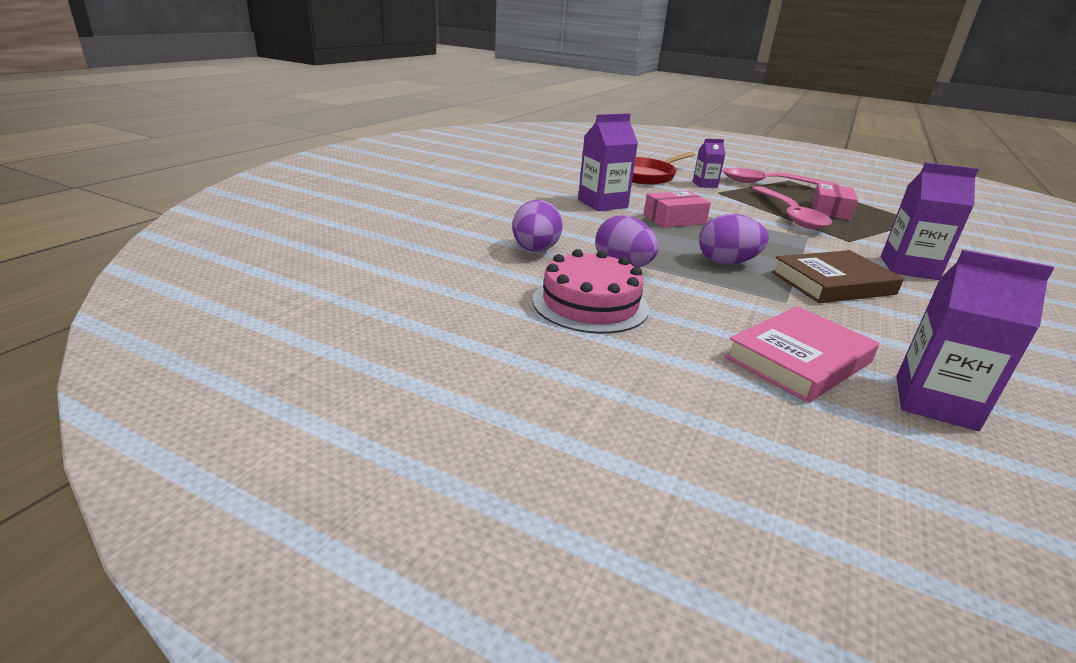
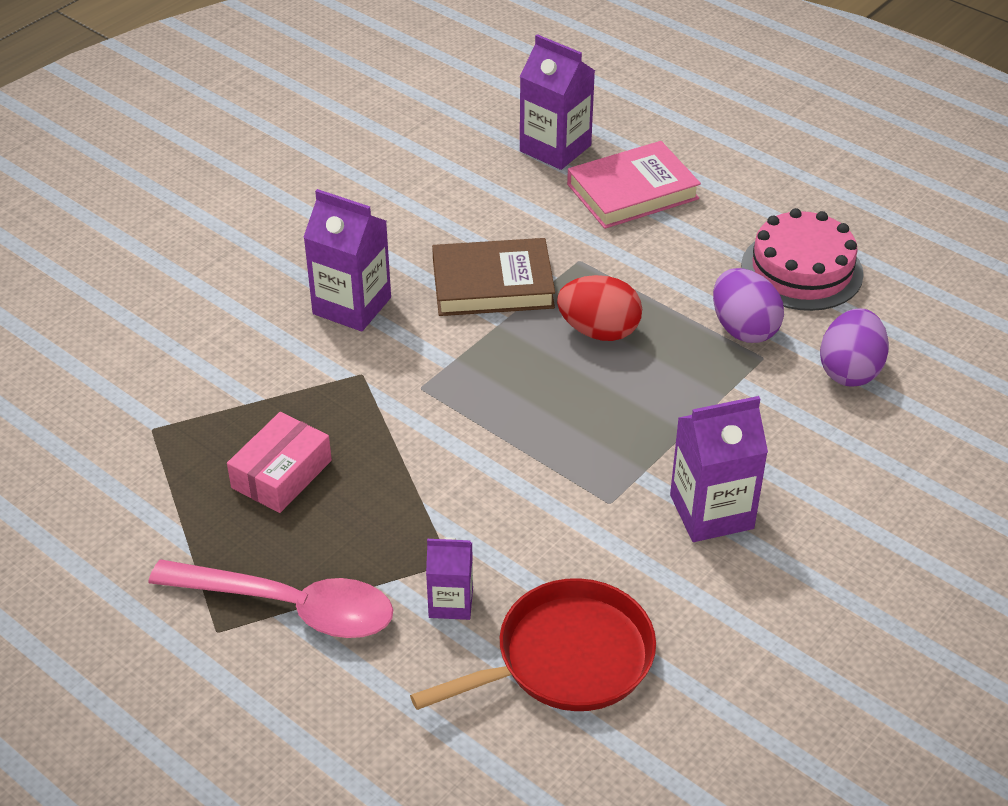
camera: 165 degrees left, 15 degrees up
(674, 219) = (607, 449): pink box -> none
(726, 262) = (599, 331): purple egg -> red egg
(790, 215) = (382, 458): pink spoon -> none

